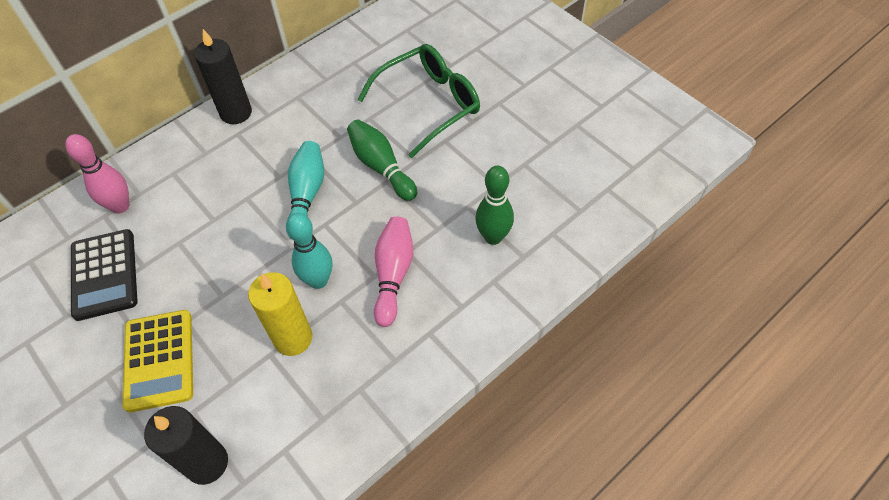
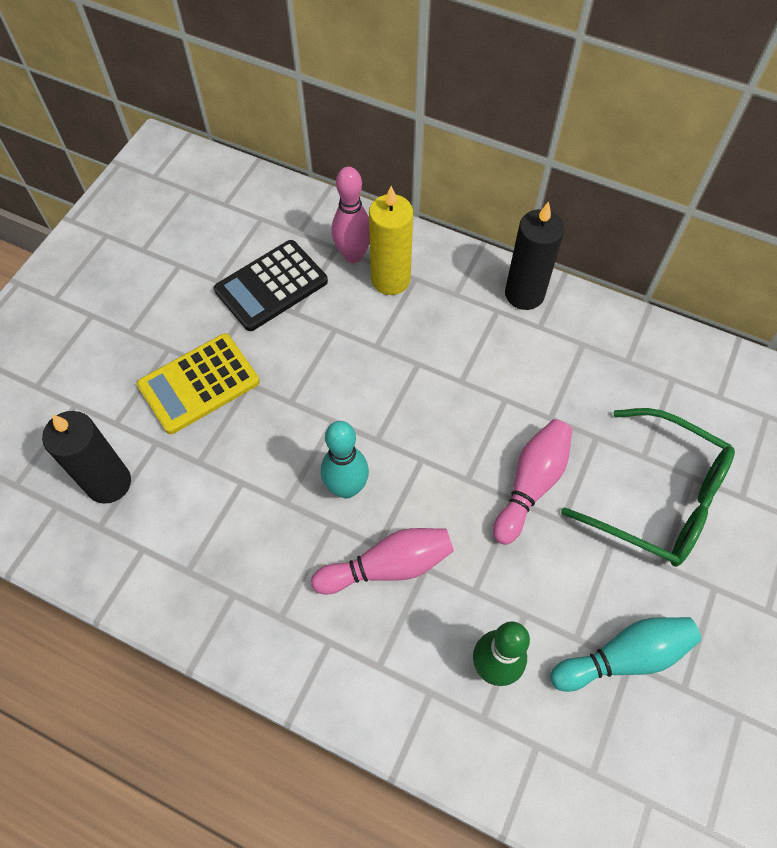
camera: 65 degrees right, 5 degrees up
(293, 338) = (267, 496): yellow candle -> yellow candle (390, 279)
(306, 195) = (450, 422): turquoise bowling pin -> turquoise bowling pin (624, 657)
(381, 167) = (531, 484): green bowling pin -> pink bowling pin

